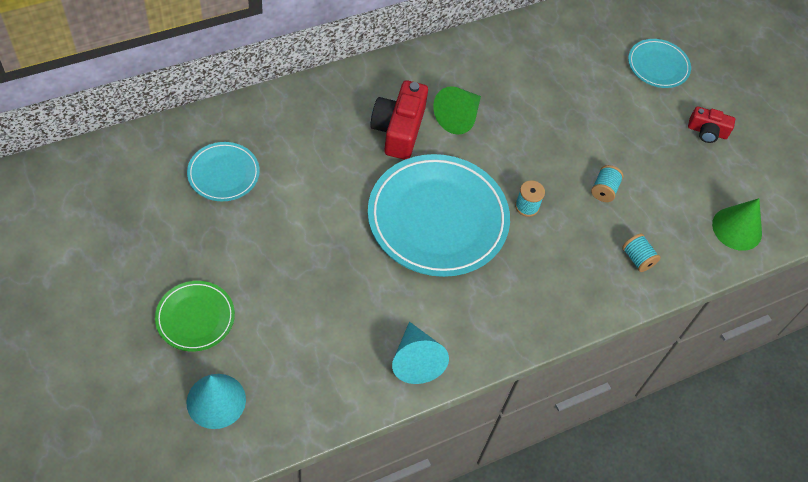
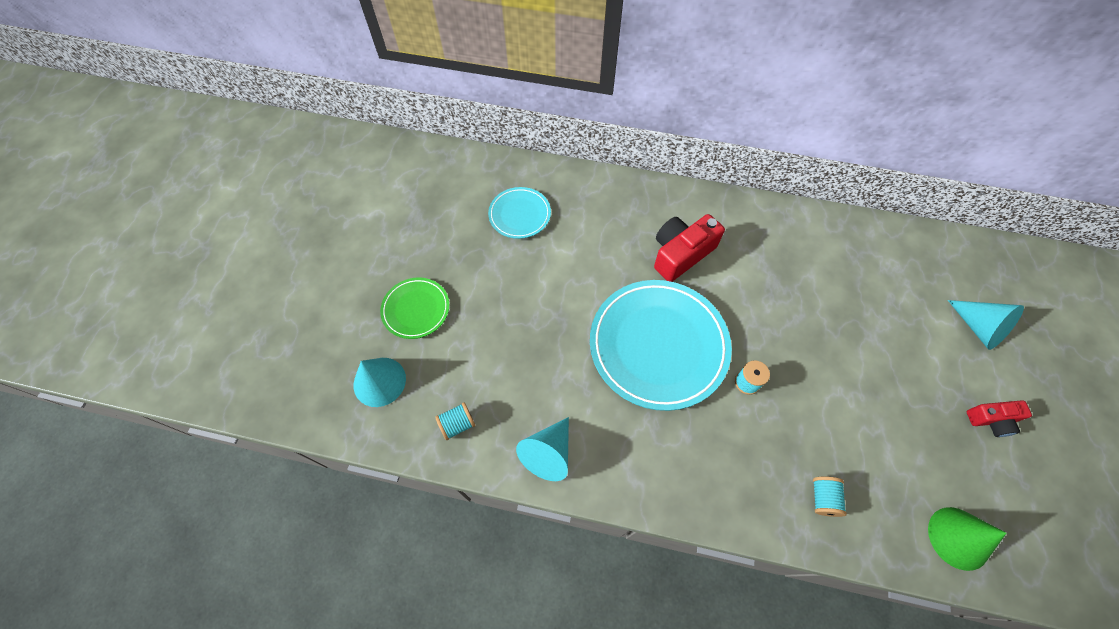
camera: 45 degrees right, 5 degrees up
(458, 117) = (741, 271): green cone -> none
(604, 190) = (835, 412): turquoise spool -> turquoise spool (457, 424)
(658, 66) = (978, 328): turquoise plate -> turquoise cone
(707, 132) = (991, 420): red camera -> red camera turned 60 degrees counterclockwise

